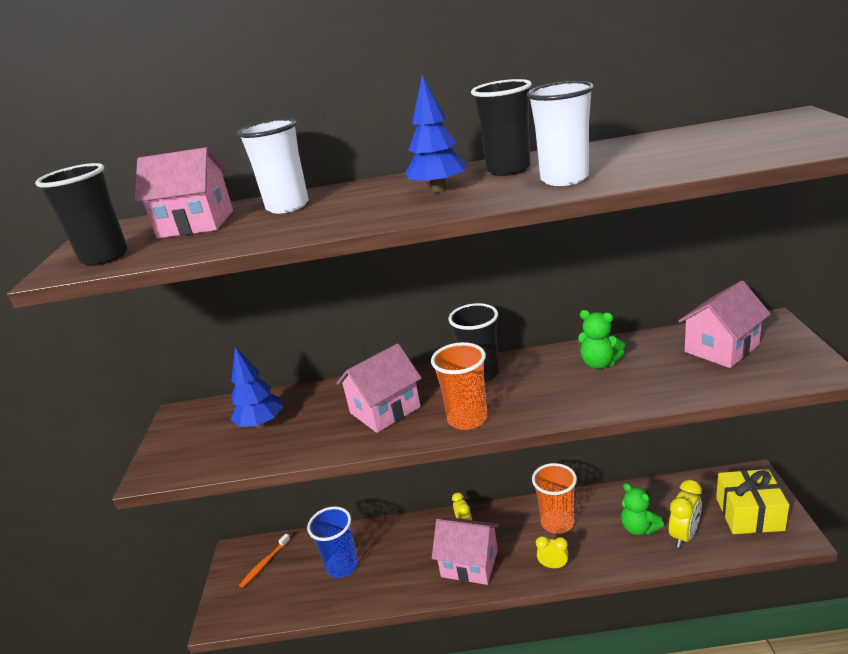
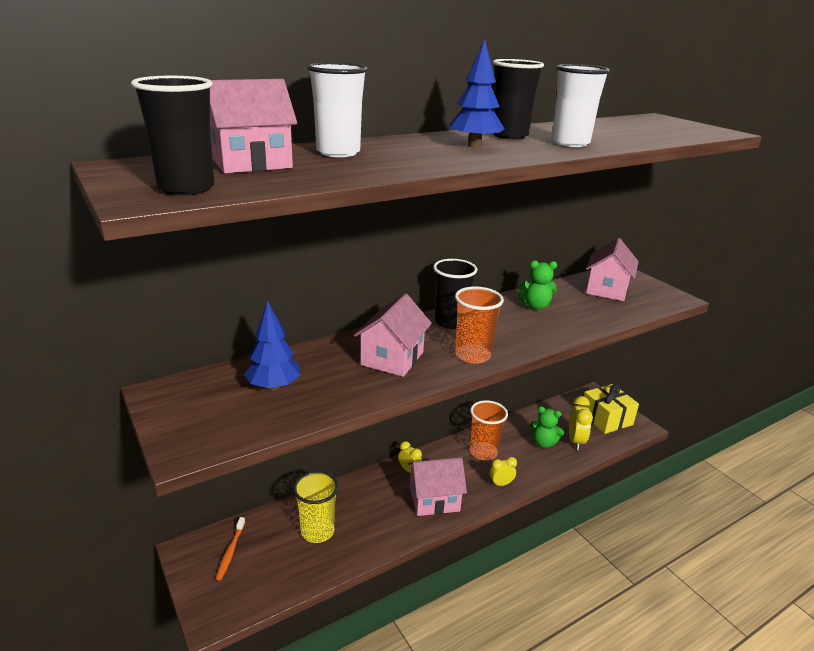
camera: 35 degrees left, 0 degrees up
(342, 566) = (317, 531): blue cup -> yellow cup

